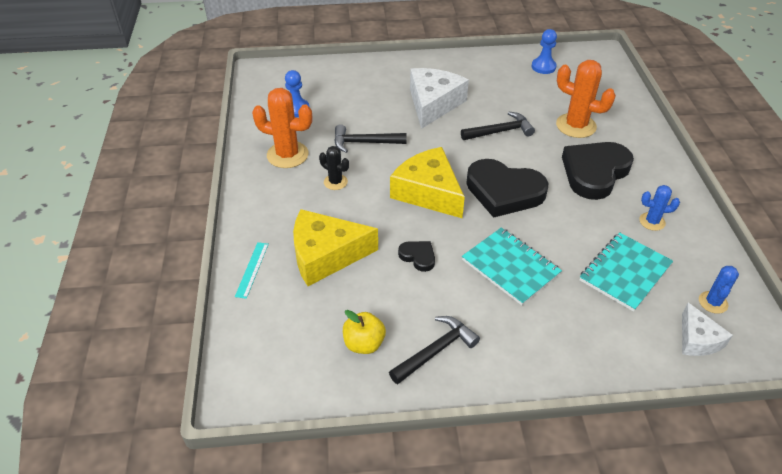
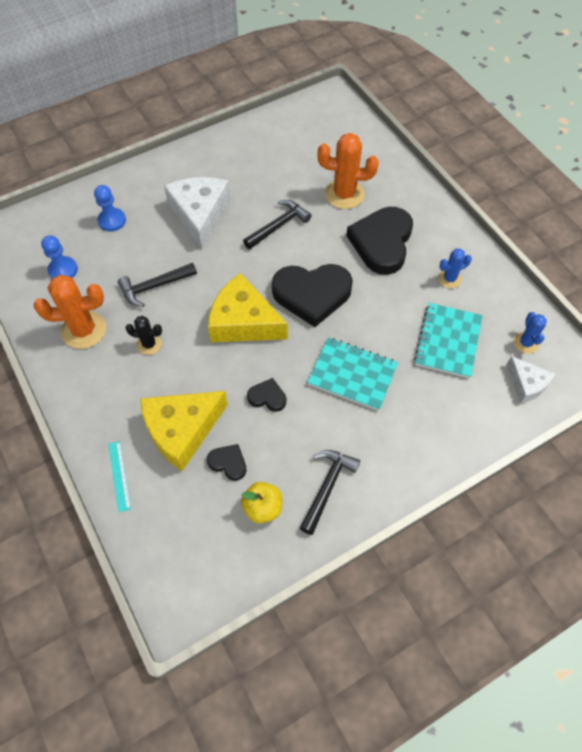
camera: 25 degrees left, 15 degrees up
(352, 295) = (228, 463): none -> black heart
(543, 67) = (285, 132): blue pawn -> blue pawn (112, 220)

